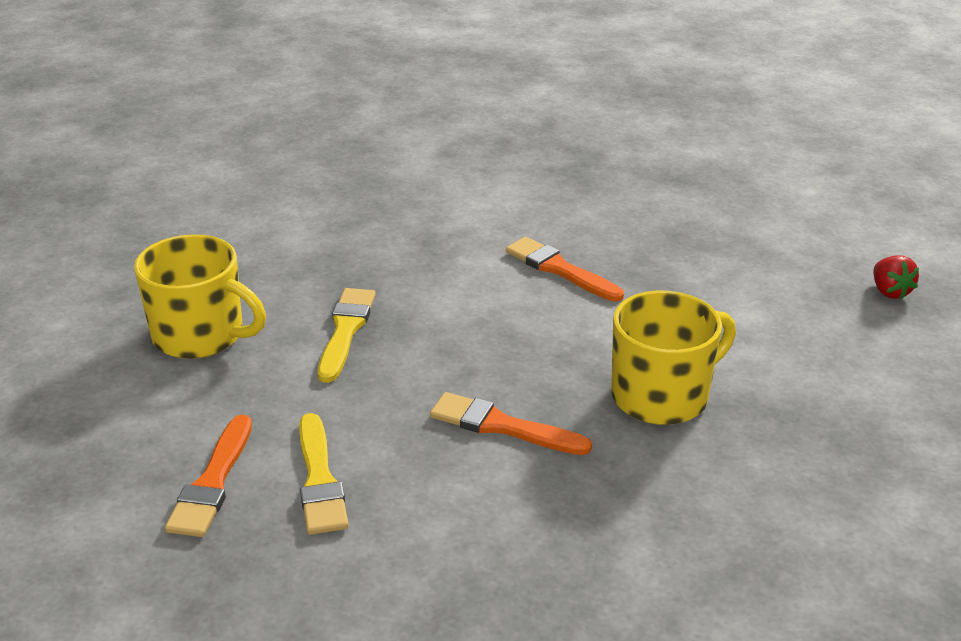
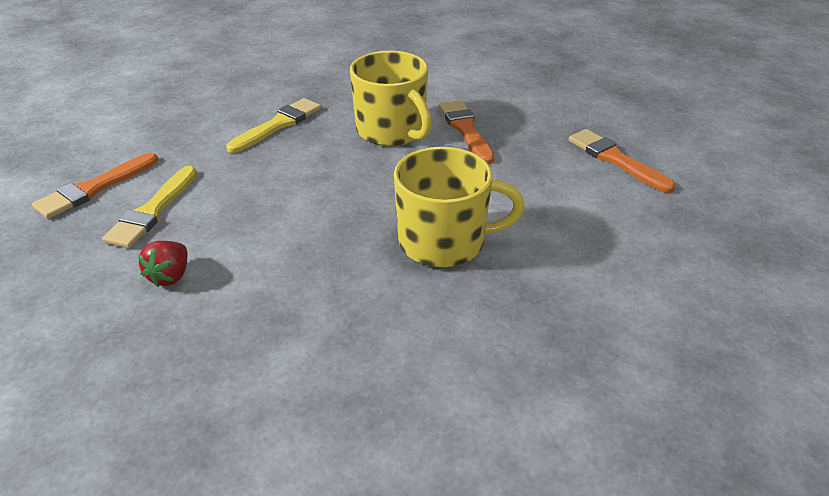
camera: 30 degrees right, 5 degrees up
(201, 335) = (193, 101): yellow mug -> yellow mug (392, 131)
(502, 426) = (305, 220): orange brush -> orange brush (615, 159)
(889, 291) = (732, 229): red strawberry -> red strawberry (170, 276)

